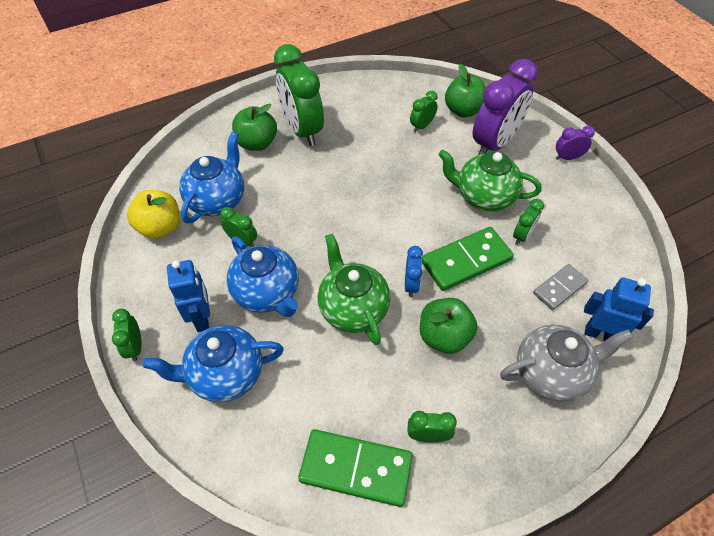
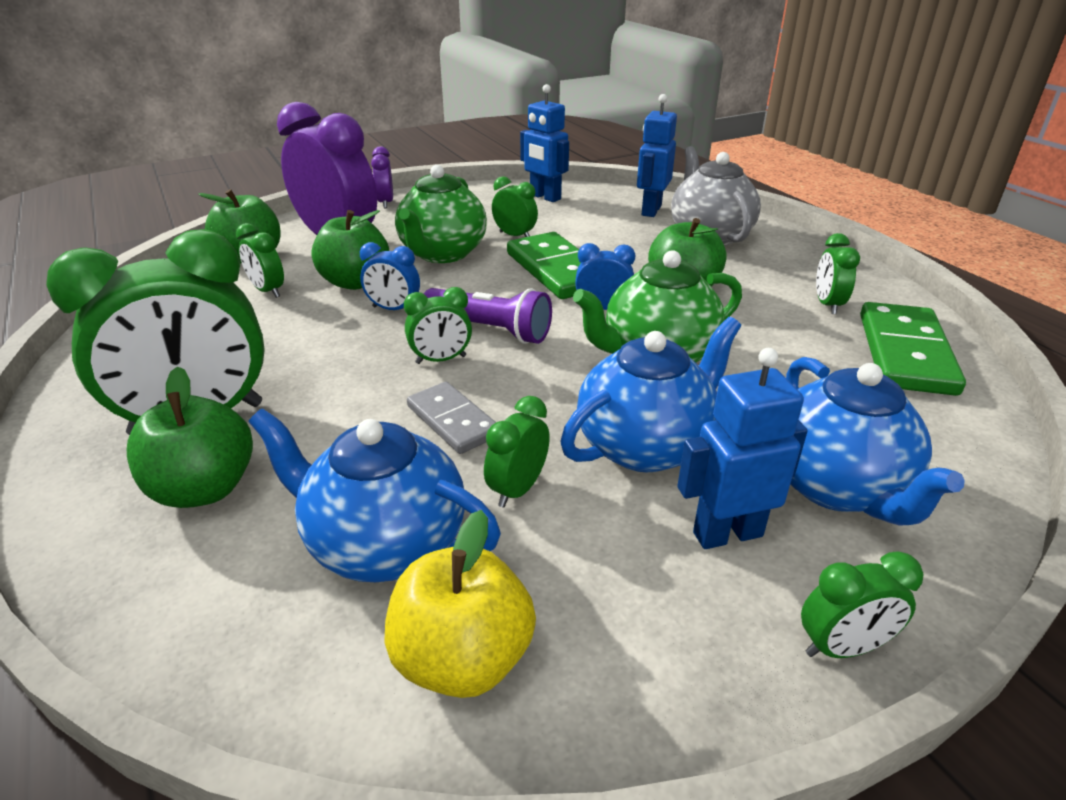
camera: 90 degrees left, 20 degrees down
(349, 207) = (441, 360): none -> green clock
(381, 226) = (490, 330): none -> purple flashlight
(404, 181) = (393, 309): none -> blue clock
(436, 160) = (355, 282): none -> green apple
(559, 288) = (594, 223): grey domino -> grey domino (453, 421)
(610, 255) = (545, 197): none -> blue robot

